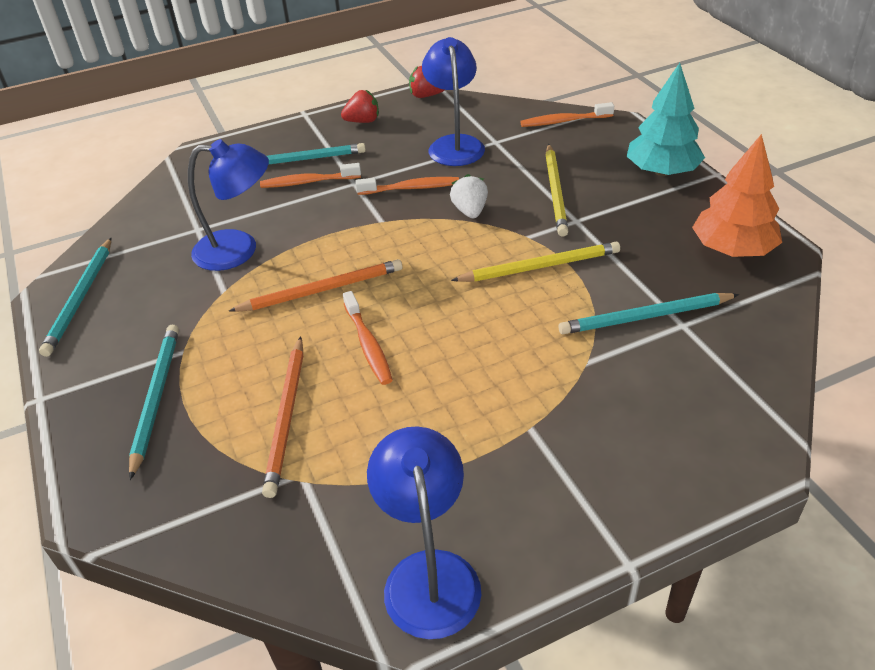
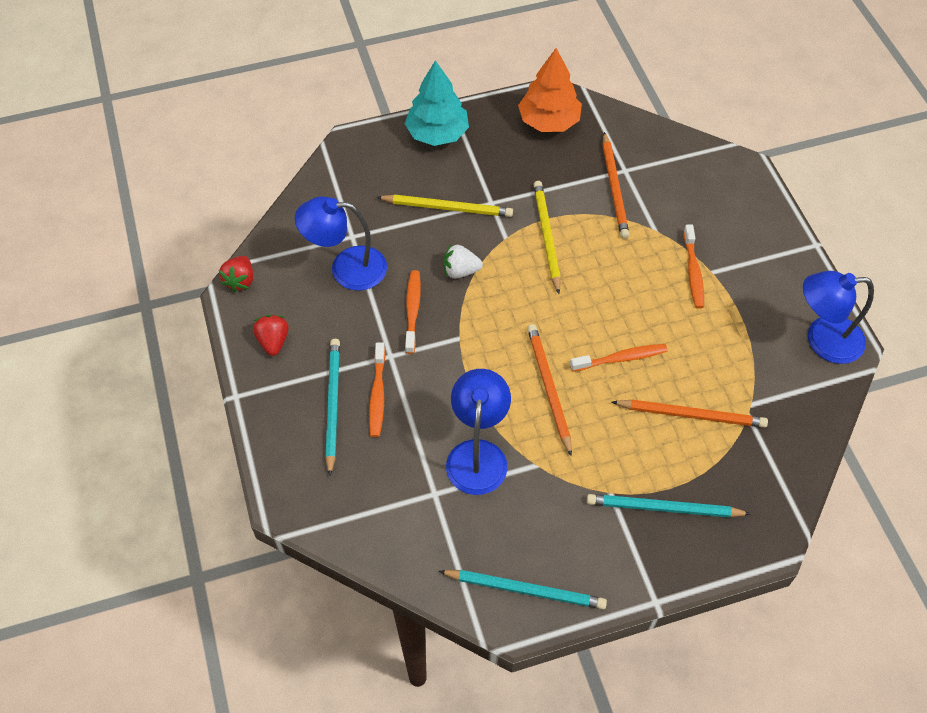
camera: 85 degrees left, 15 degrees up
(563, 121) = (334, 180): orange toothbrush -> orange toothbrush (693, 272)
(646, 317) = (614, 187): turquoise pencil -> orange pencil

